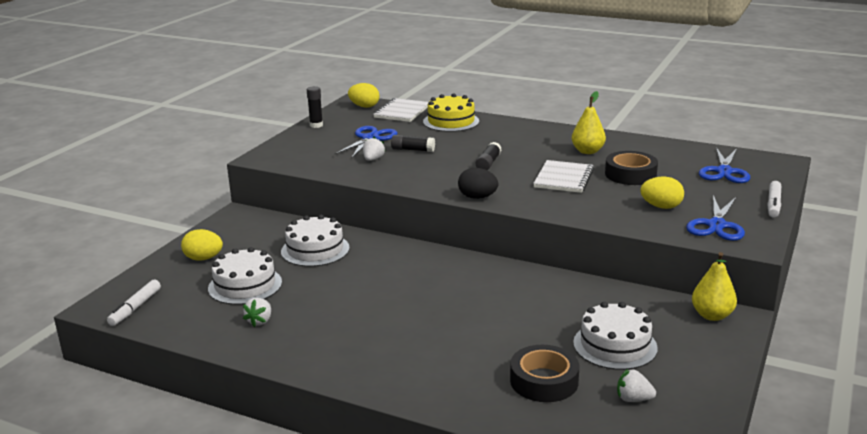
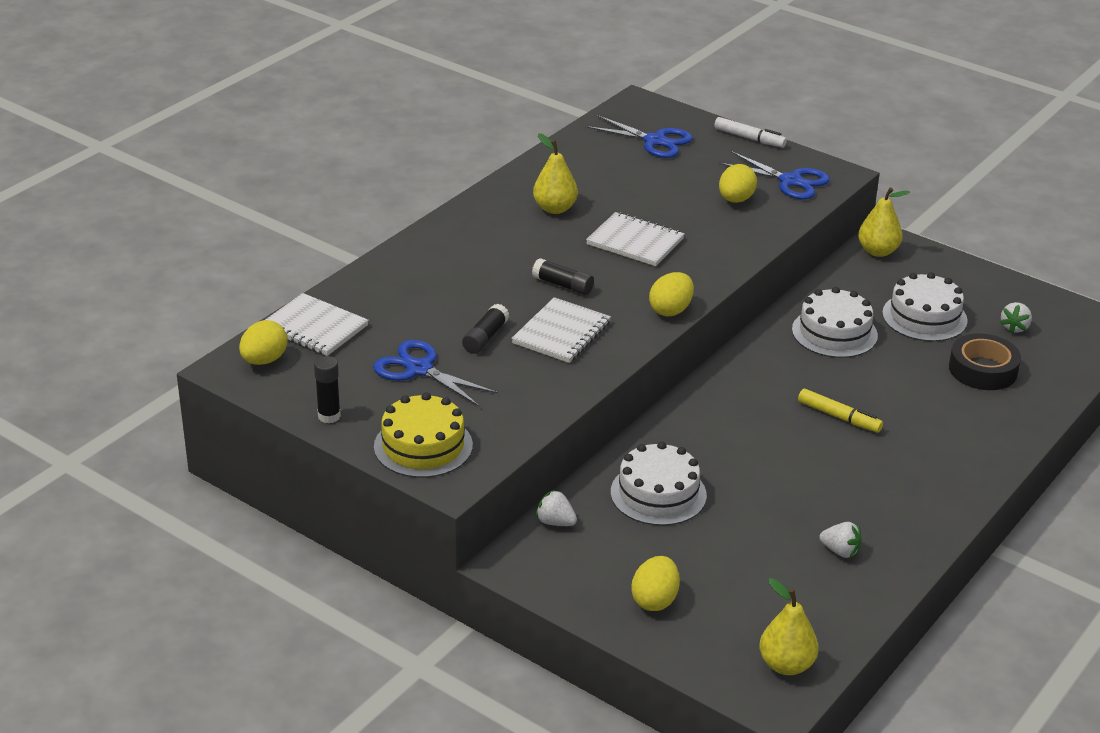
camera: 80 degrees left, 10 degrees up
(135, 308) = (786, 665): white marker -> yellow pear
(245, 285) = (745, 561): white cake -> white cake (834, 332)
(373, 159) = (506, 375): white strawberry -> white strawberry (555, 522)
(429, 168) = (561, 333): none -> white notebook
(433, 311) = (839, 417): none -> yellow marker
(451, 121) = (385, 290): yellow cake -> yellow cake (423, 446)
(477, 197) = (670, 310): black egg -> yellow egg
(630, 174) = (640, 197): black tape -> none

